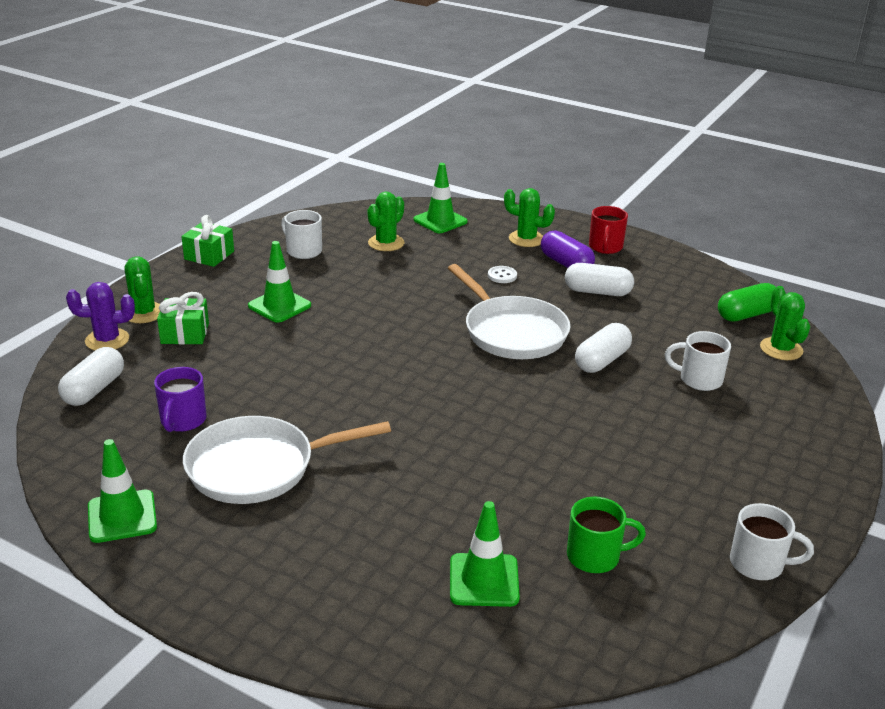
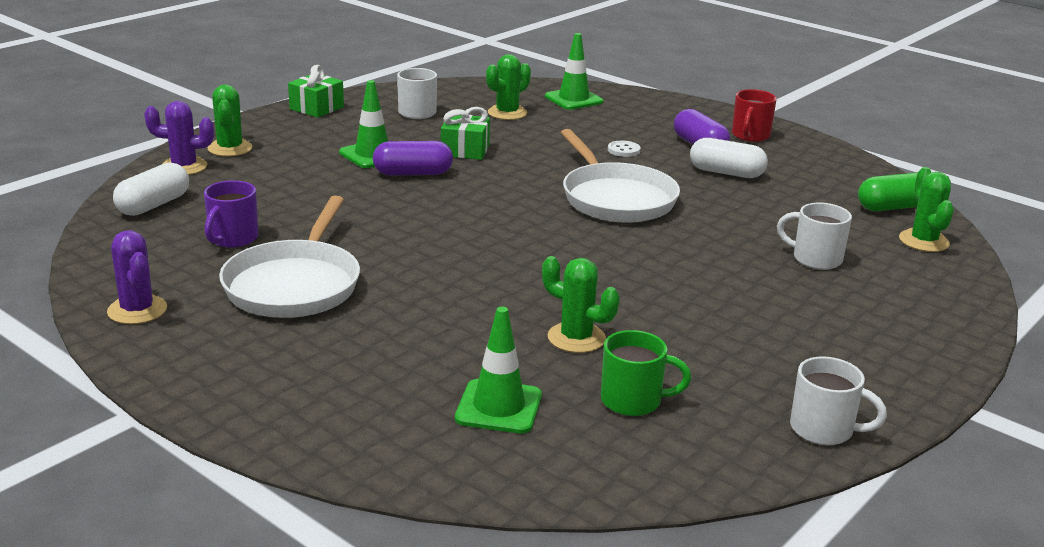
camera: 10 degrees right, 5 degrees down
(122, 516) = (137, 310): green traffic cone -> purple cactus
(185, 333) = (265, 168): green gift -> green gift (465, 150)
(258, 467) = (294, 284): white pan -> white pan turned 75 degrees counterclockwise
(323, 324) = (413, 173): none -> purple capsule
(526, 239) = (663, 122): green cactus -> green cactus (576, 338)
(602, 361) = (708, 232): white capsule -> none

